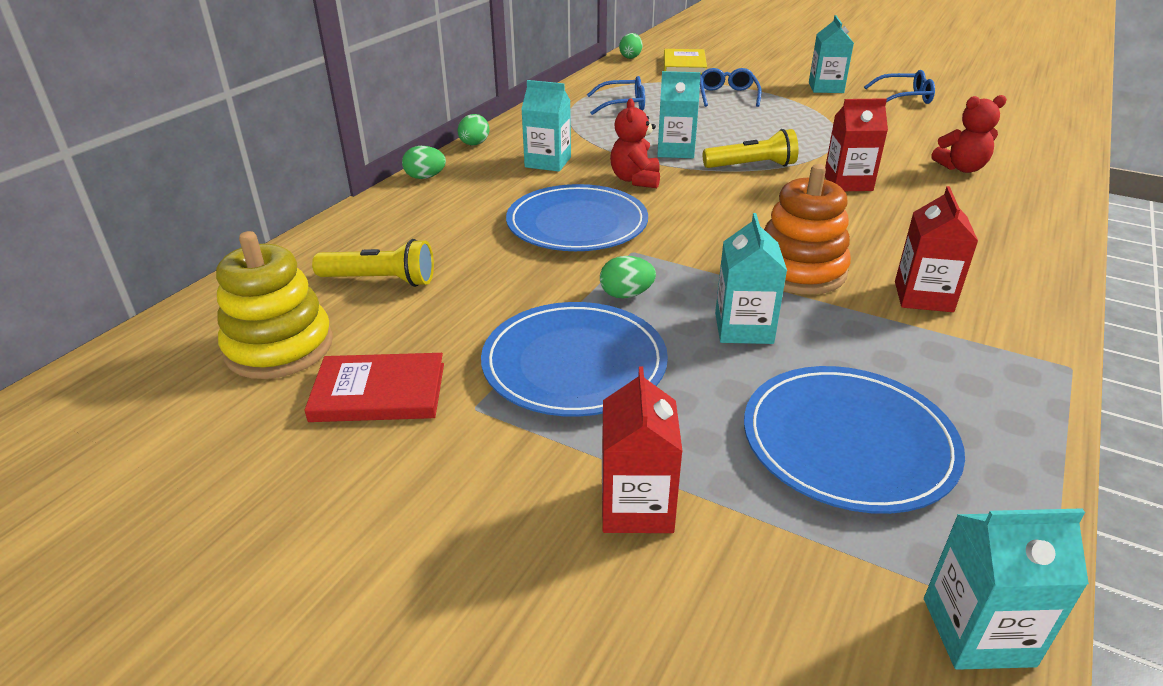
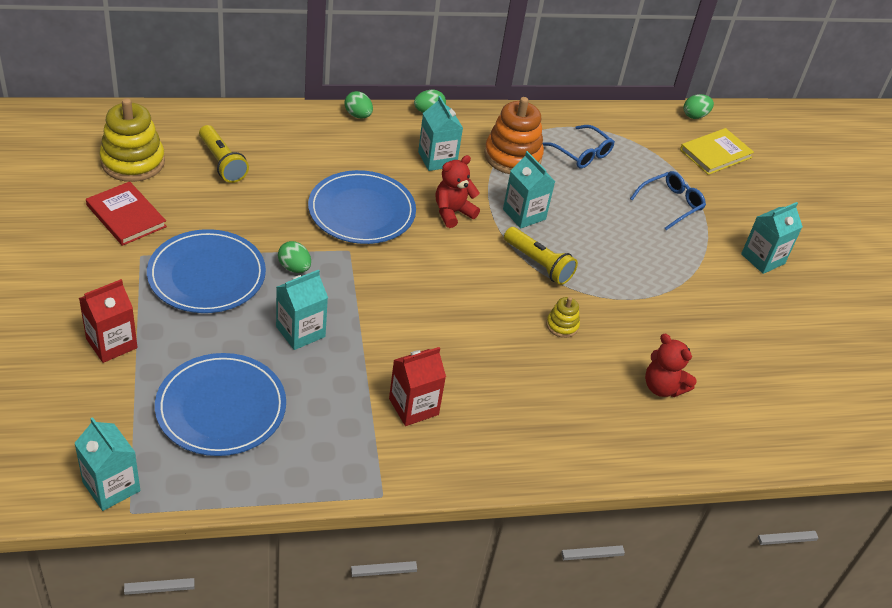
camera: 45 degrees right, 10 degrees up
(799, 271) = (394, 337): orange stacking toy -> orange stacking toy (512, 156)
(848, 183) = (562, 325): red carton -> yellow stacking toy
(904, 97) = (797, 316): blue glasses -> none

